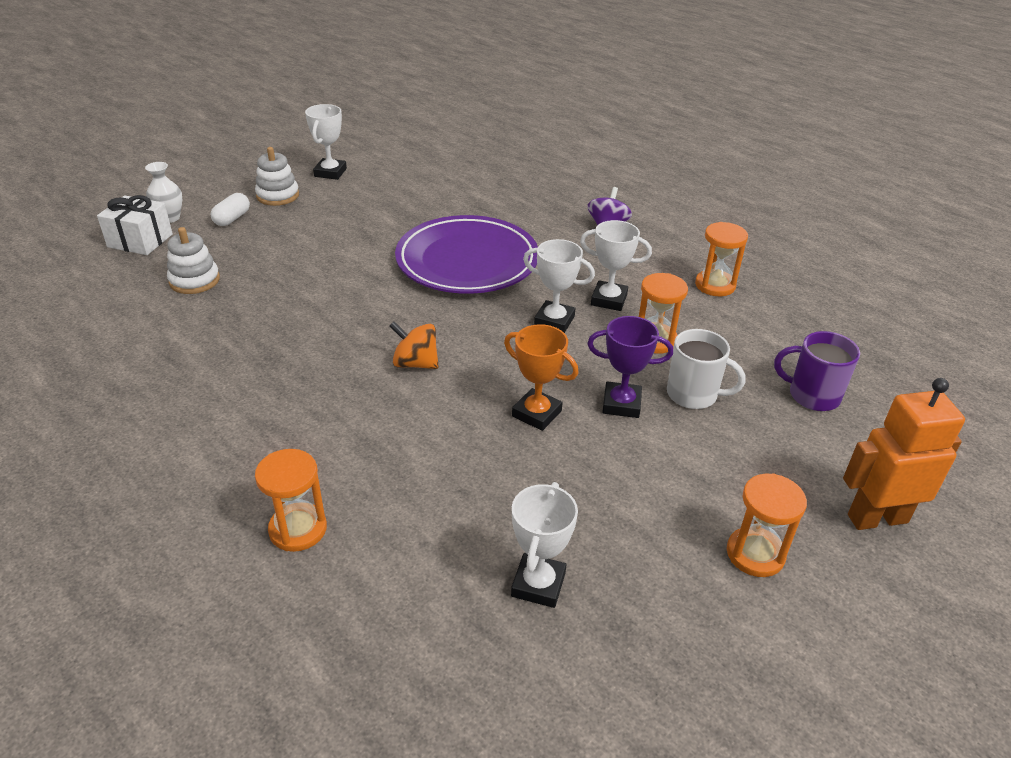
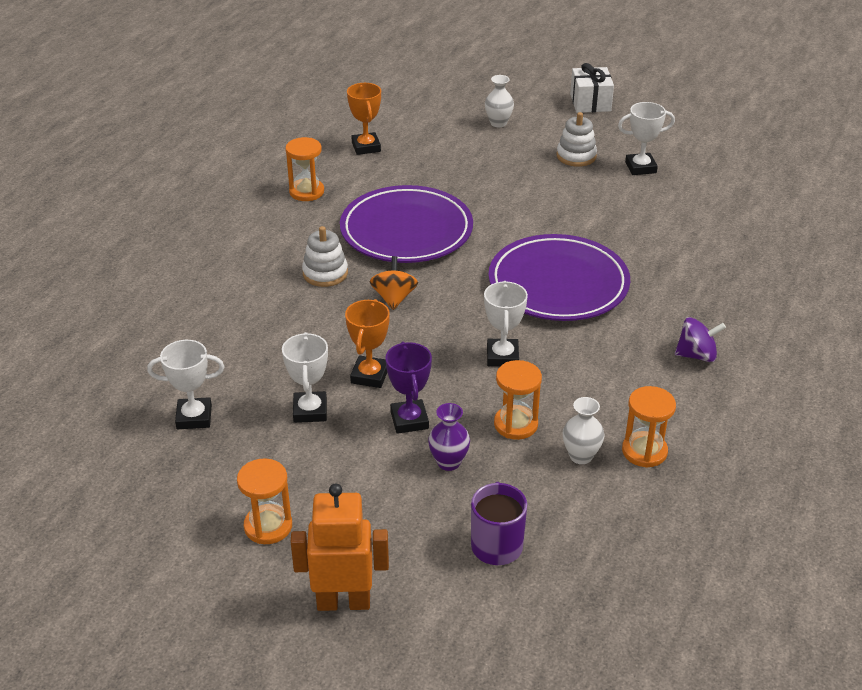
camera: 70 degrees right, 0 degrees up
(108, 310) = (366, 147): none -> orange trophy
(140, 240) = (458, 124): white gift -> white gift (590, 103)
(194, 280) = (426, 165): white stacking toy -> white stacking toy (325, 273)
(232, 218) = (521, 149): white capsule -> none
(298, 529) = (199, 301): orange hourglass -> orange hourglass (306, 192)
(302, 324) = (406, 231): none -> purple plate
(609, 300) = (561, 382): white trophy -> white trophy (310, 411)
(693, 394) = (448, 462): white mug -> purple vase
(710, 317) = (580, 456): none -> white vase
(877, 518) = (343, 602): orange robot -> orange robot turned 60 degrees counterclockwise

